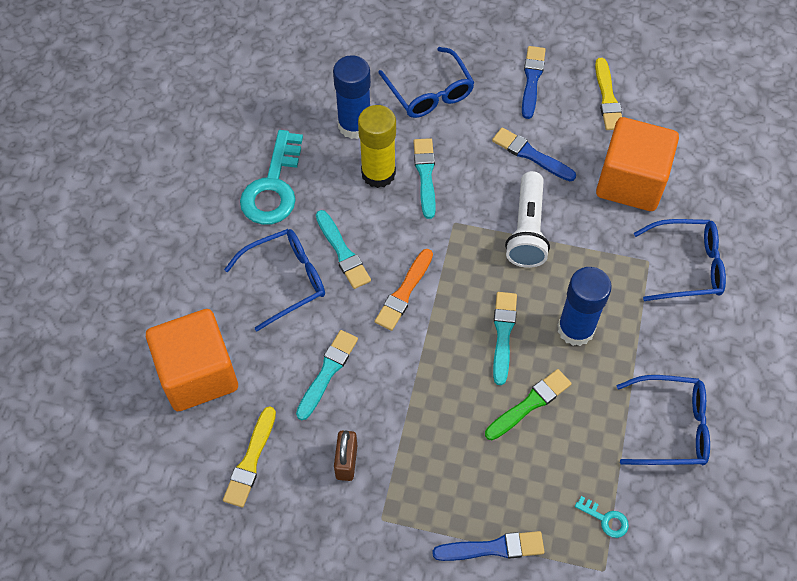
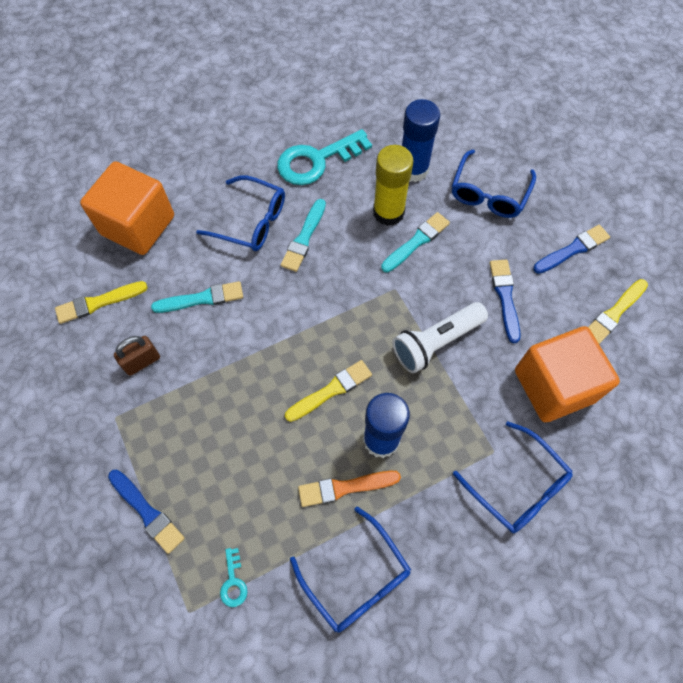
camera: 50 degrees right, 5 degrees up
(404, 292) = (307, 299): orange brush -> orange brush (345, 487)
(503, 334) = (331, 390): turquoise brush -> yellow brush
(529, 404) = (287, 452): green brush -> none

